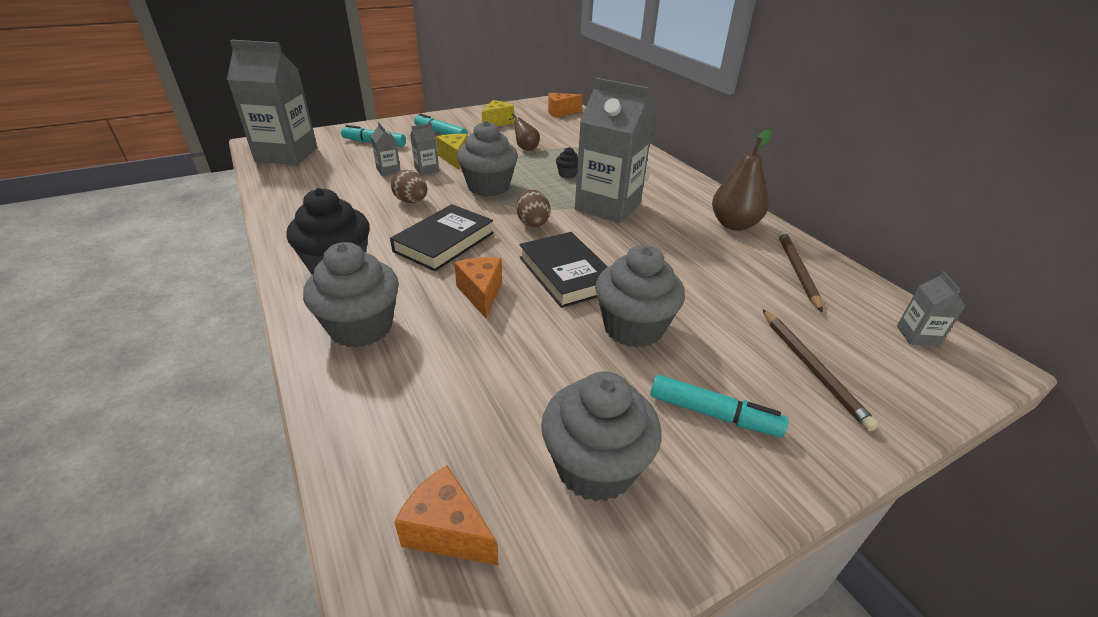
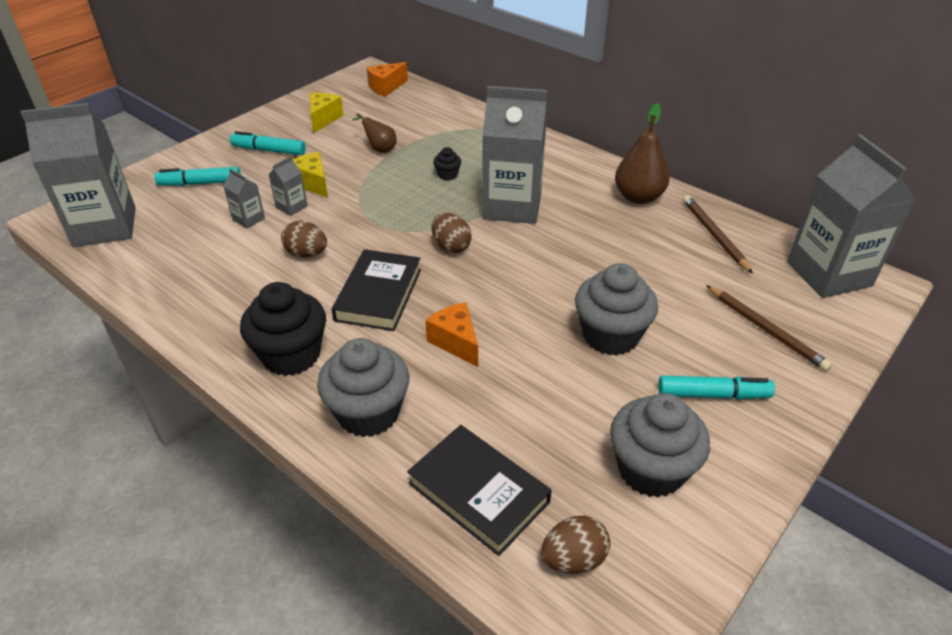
camera: 20 degrees left, 5 degrees up
(447, 531) = (573, 559): orange cheese -> brown egg
(488, 187) = (376, 213): grey cupcake -> none
(566, 274) = (520, 297): black book -> black book (478, 492)
(917, 336) = (828, 274): grey carton -> grey carton, size x2.37

